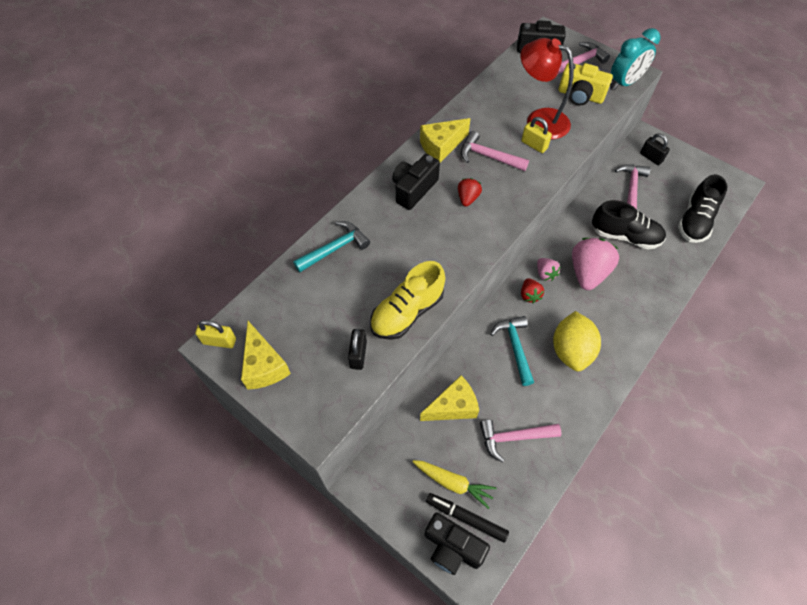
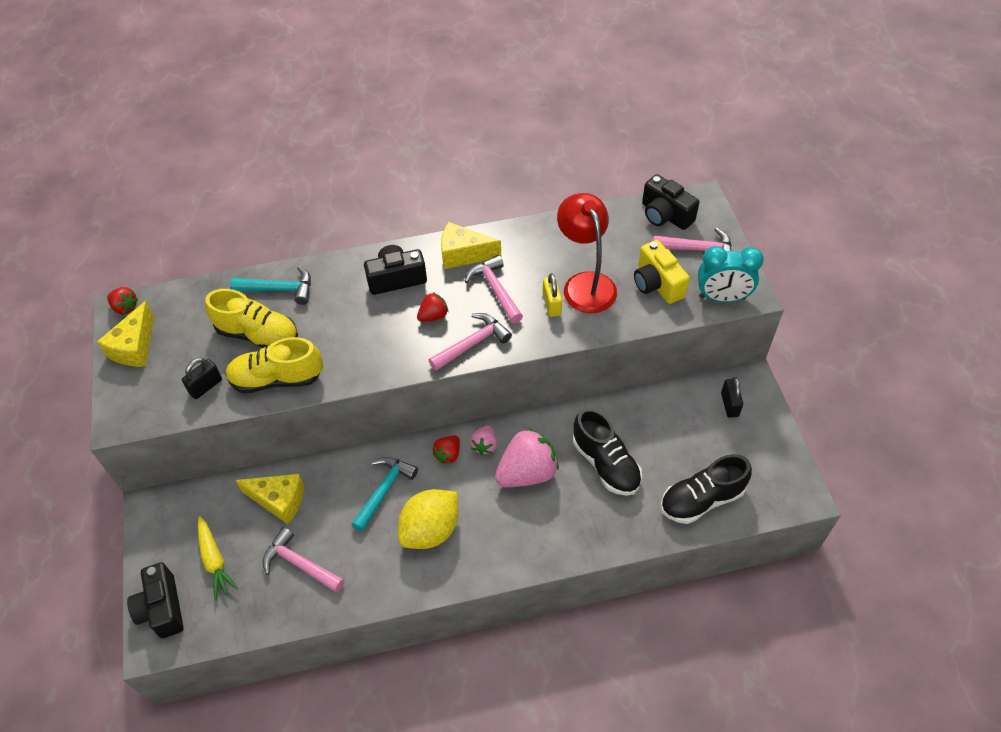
camera: 40 degrees right, 5 degrees down
(219, 341) = (125, 307): yellow padlock -> red strawberry
(356, 291) = (258, 335): none -> yellow shoe
(466, 518) = (195, 595): black marker -> none
(631, 187) = (670, 421): pink hammer -> pink hammer (473, 343)

